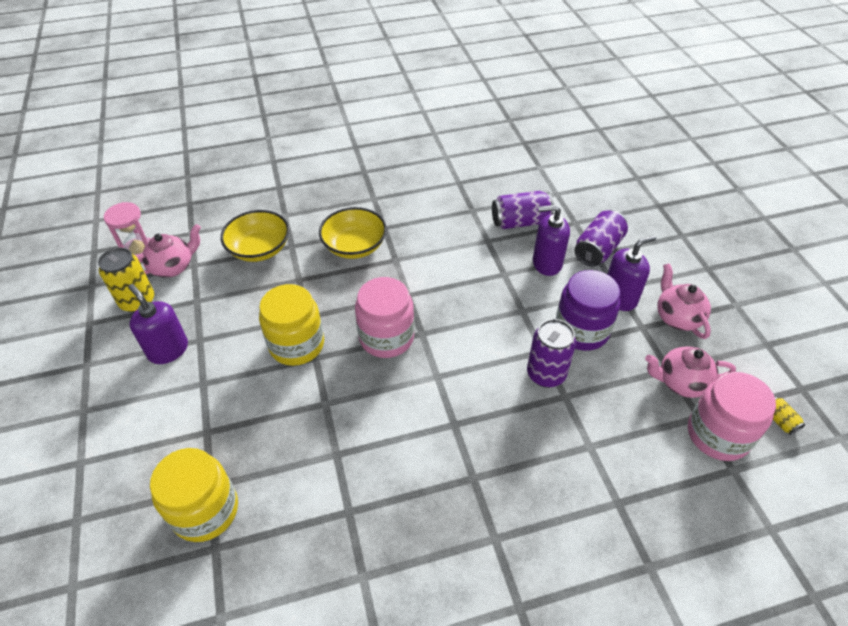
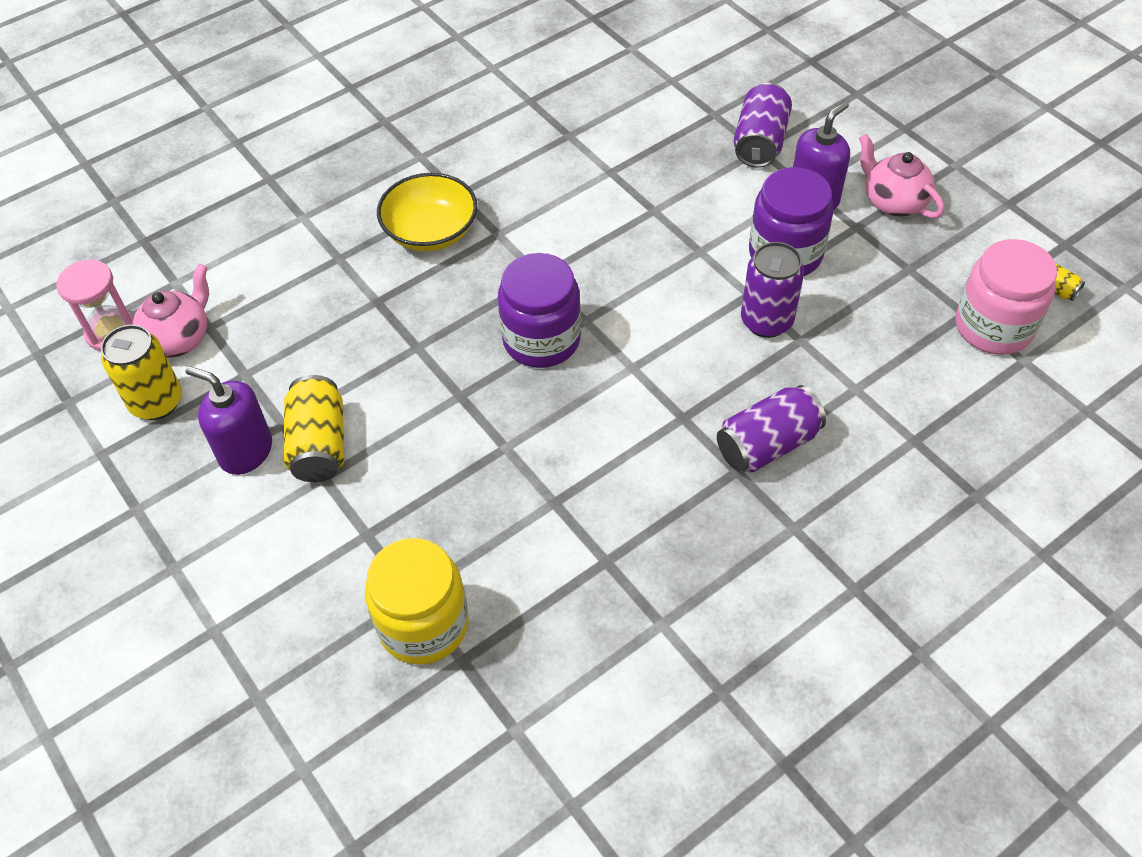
camera: 20 degrees left, 5 degrees up
(212, 360) = (319, 444): none -> yellow can
(259, 249) = (294, 276): yellow bowl -> none
(297, 345) = (425, 387): yellow jar -> none
(386, 337) = (541, 339): pink jar -> purple jar
(520, 222) = (642, 133): purple can -> purple can (767, 445)
(547, 263) = (703, 180): purple soap dispenser -> none
(681, 382) = (929, 280): pink teapot -> none

